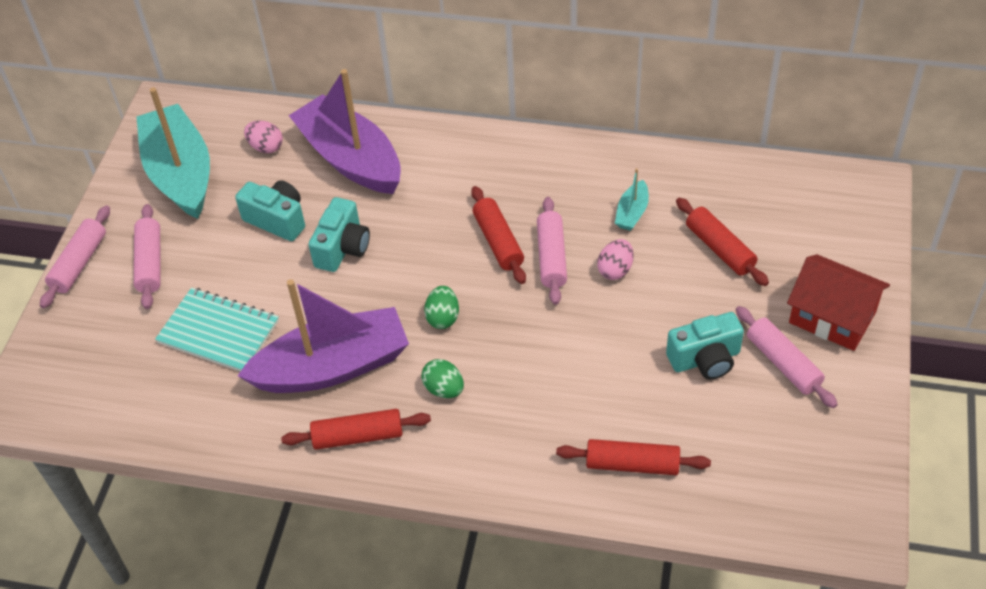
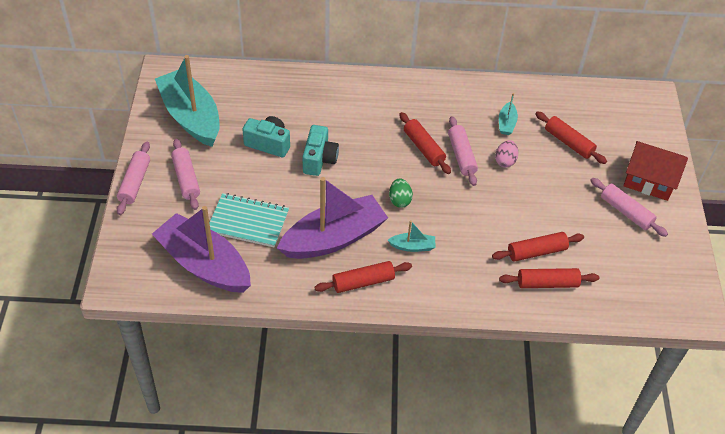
camera: 15 degrees left, 0 degrees up
(266, 147) = (247, 95): pink egg -> none
(350, 159) = (308, 99): purple boat -> purple boat (204, 264)
(444, 389) = (412, 246): green egg -> turquoise boat
(628, 414) = (536, 252): none -> red rolling pin
(705, 359) = (577, 213): turquoise camera -> none

